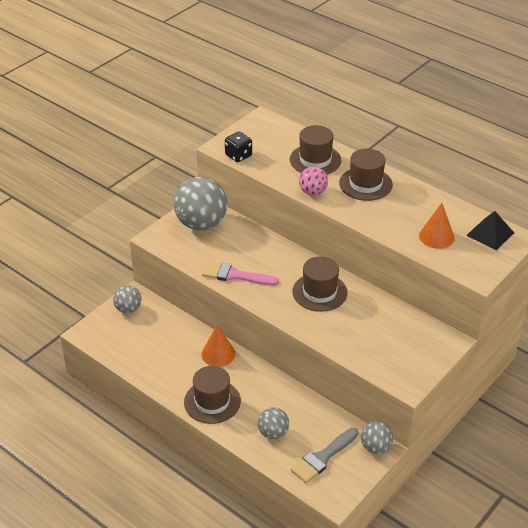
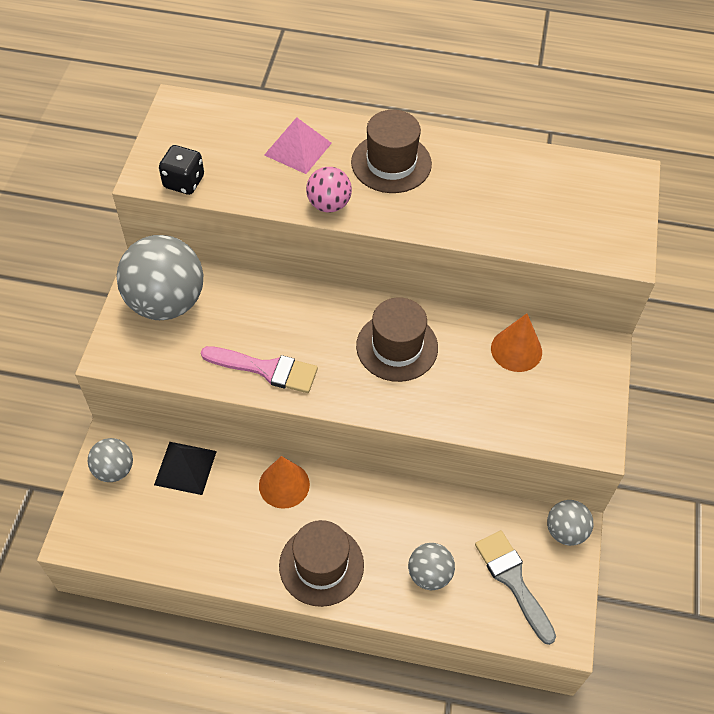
camera: 30 degrees left, 15 degrees up
(235, 275) = (266, 369): pink brush -> pink brush turned 150 degrees counterclockwise
(315, 160) = (298, 149): brown hat -> pink pyramid
(322, 457) = (513, 580): grey brush -> grey brush turned 135 degrees clockwise
(436, 236) = (536, 213): orange cone -> orange cone (516, 350)
(490, 234) = (597, 181): black pyramid -> black pyramid (185, 468)

